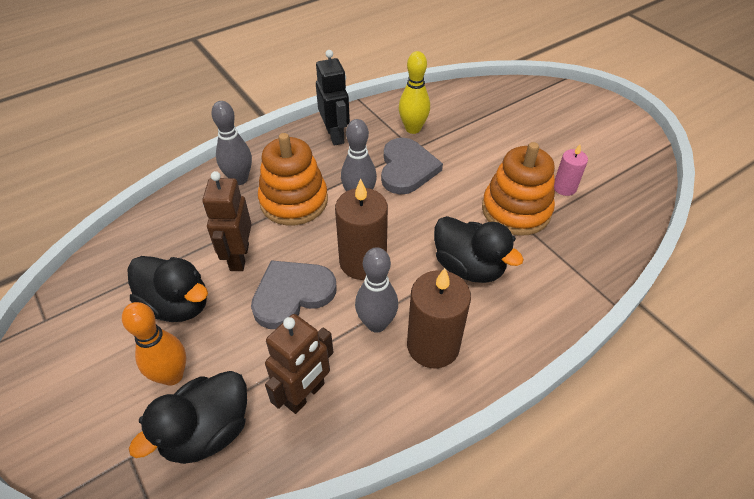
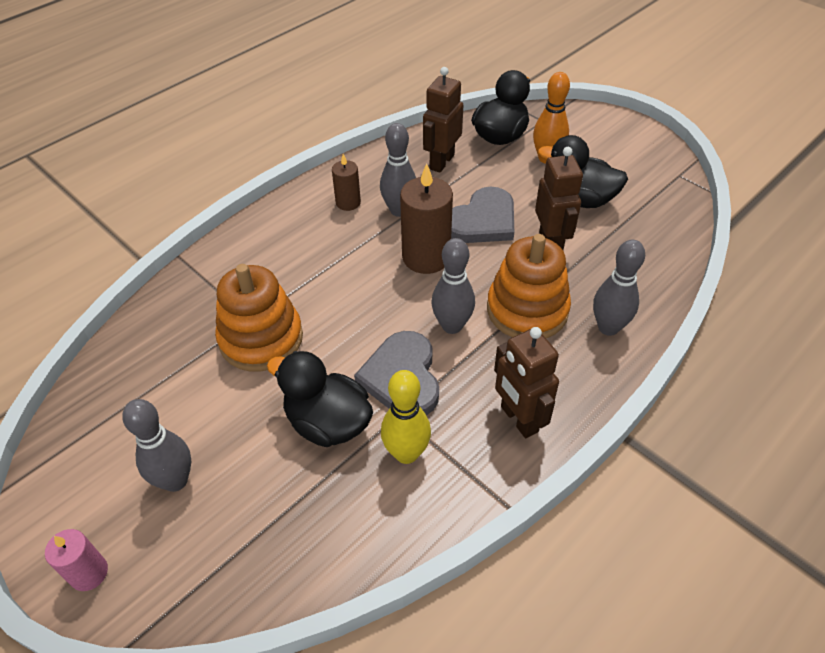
camera: 170 degrees right, 0 degrees up
(335, 135) = (518, 419): black robot -> brown robot
(433, 345) = (348, 202): brown candle -> brown candle, size x0.56
(468, 267) = (318, 268): black duck -> black duck (328, 423)
(559, 134) = (175, 480): none -> grey bowling pin
(564, 188) = (193, 381): pink candle -> pink candle (89, 573)

